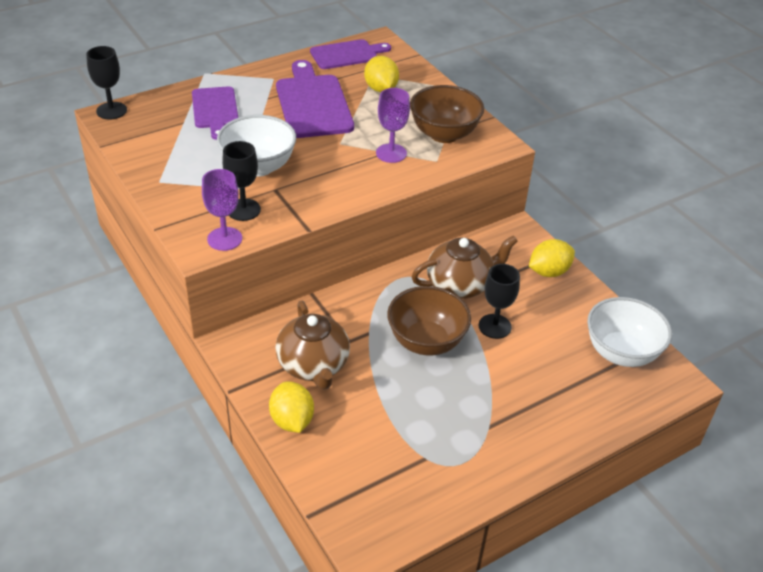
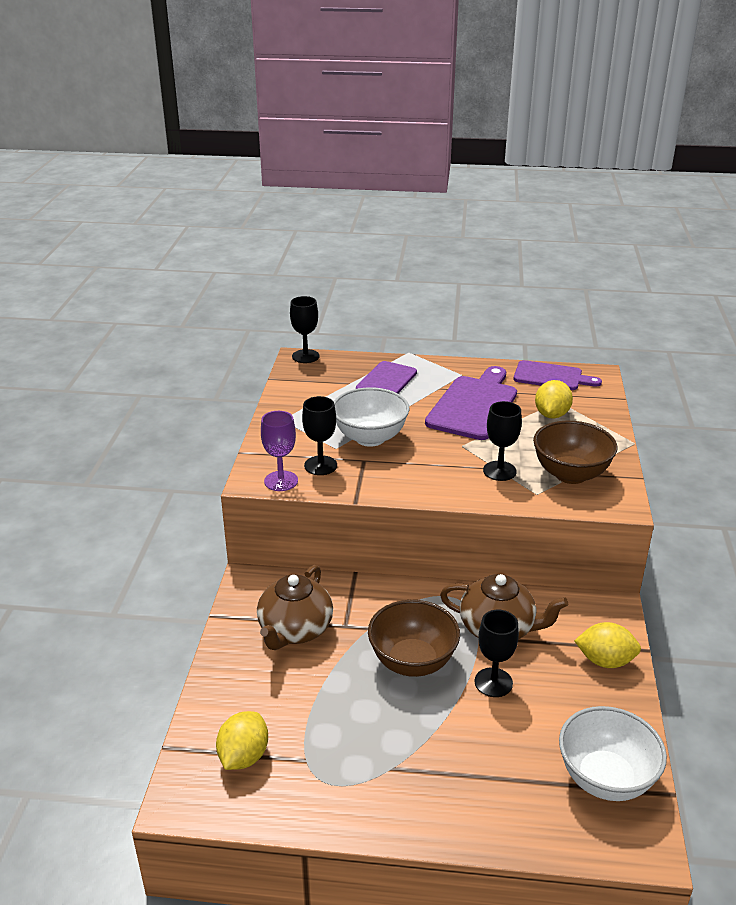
camera: 40 degrees right, 10 degrees down
(292, 420) = (232, 664): yellow lemon -> yellow lemon (244, 756)
(391, 153) = (499, 471): purple goblet -> black goblet

